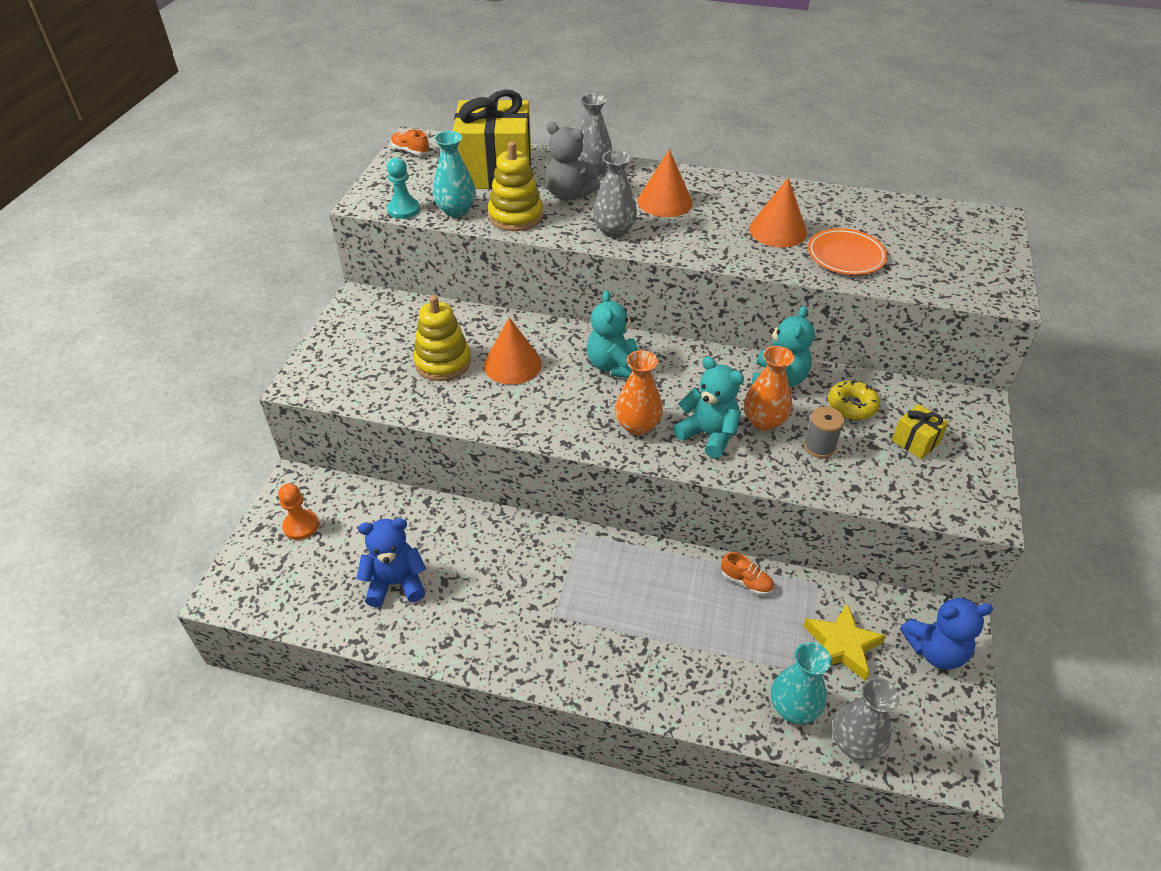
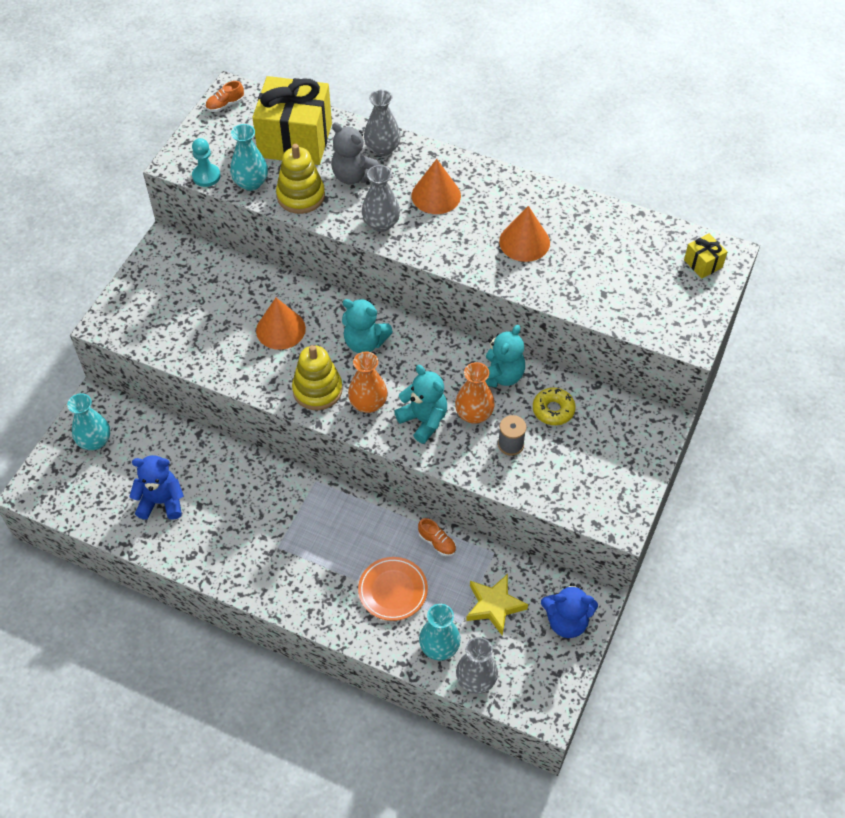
camera: 10 degrees right, 10 degrees up
(301, 526) = (95, 441): orange pawn -> turquoise vase
(410, 151) = (225, 105): orange shoe -> orange shoe turned 75 degrees counterclockwise
(443, 362) = (223, 319): yellow stacking toy -> yellow stacking toy (317, 390)
(613, 366) = (365, 342): turquoise teddy bear -> turquoise teddy bear turned 75 degrees counterclockwise
(845, 256) = (572, 278): orange plate -> orange plate (393, 590)
(915, 441) = (592, 451): yellow gift -> yellow gift (703, 264)

